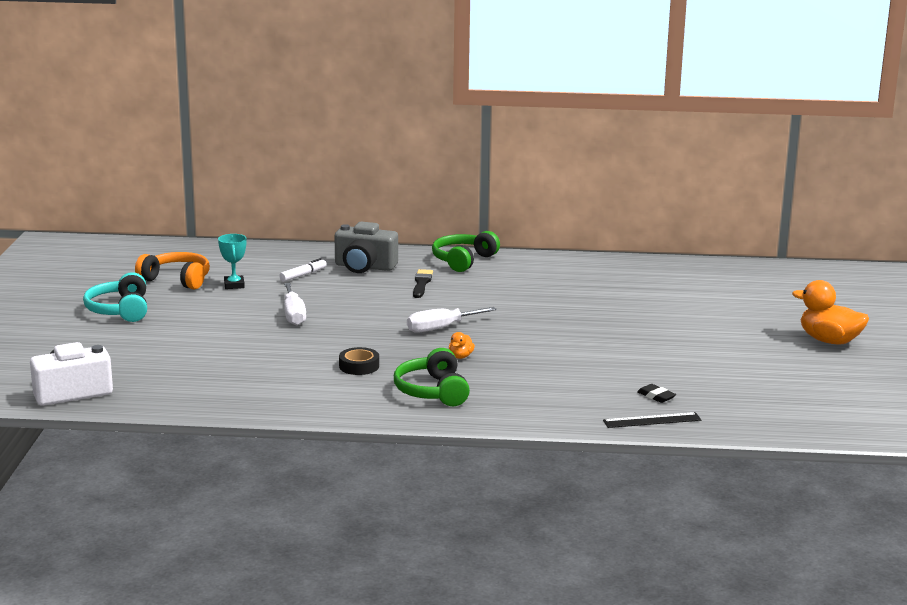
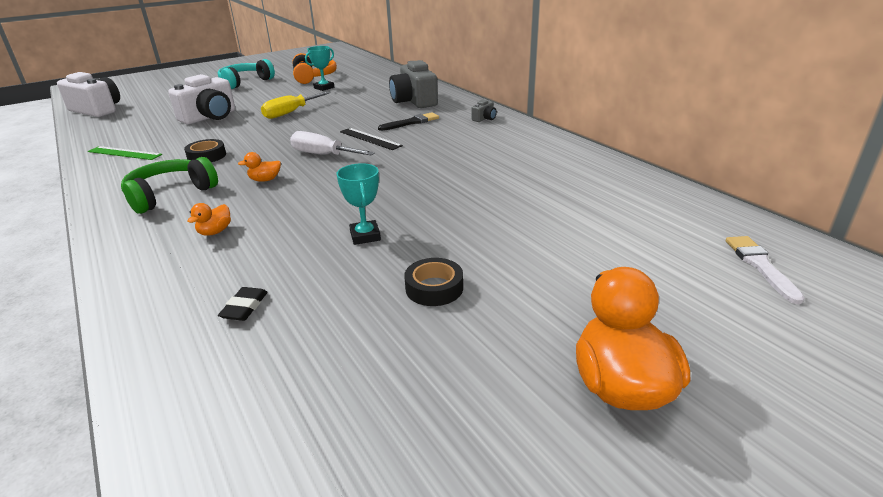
camera: 55 degrees right, 10 degrees up
(232, 347) = (210, 117): none -> white camera
(280, 396) = (124, 153): none -> green ruler
(293, 315) = (290, 113): white screwdriver -> yellow screwdriver
(303, 275) = (370, 94): white marker -> none
(463, 260) = (484, 119): green headphones -> grey camera
(535, 387) = (215, 232): none -> orange duck
(613, 349) = (365, 236): none -> turquoise trophy
(652, 420) = (158, 331): black ruler -> black ruler (370, 139)
(702, 350) = (434, 288): none -> black tape
(784, 282) = (760, 266): none -> white brush

